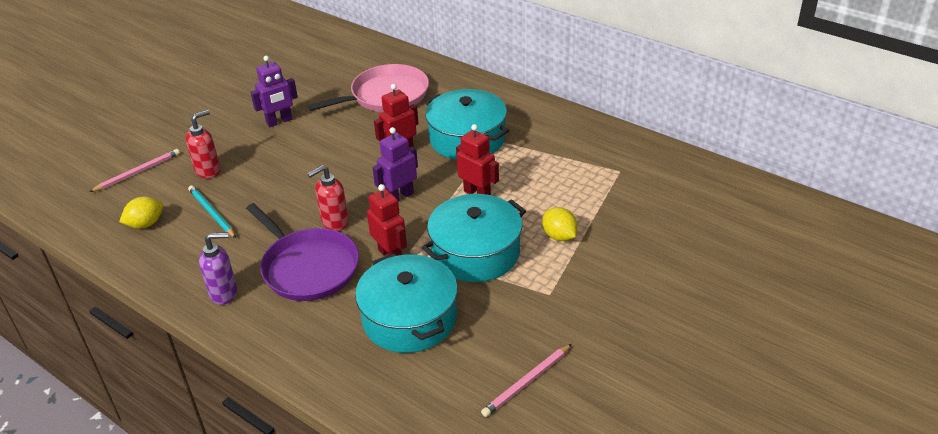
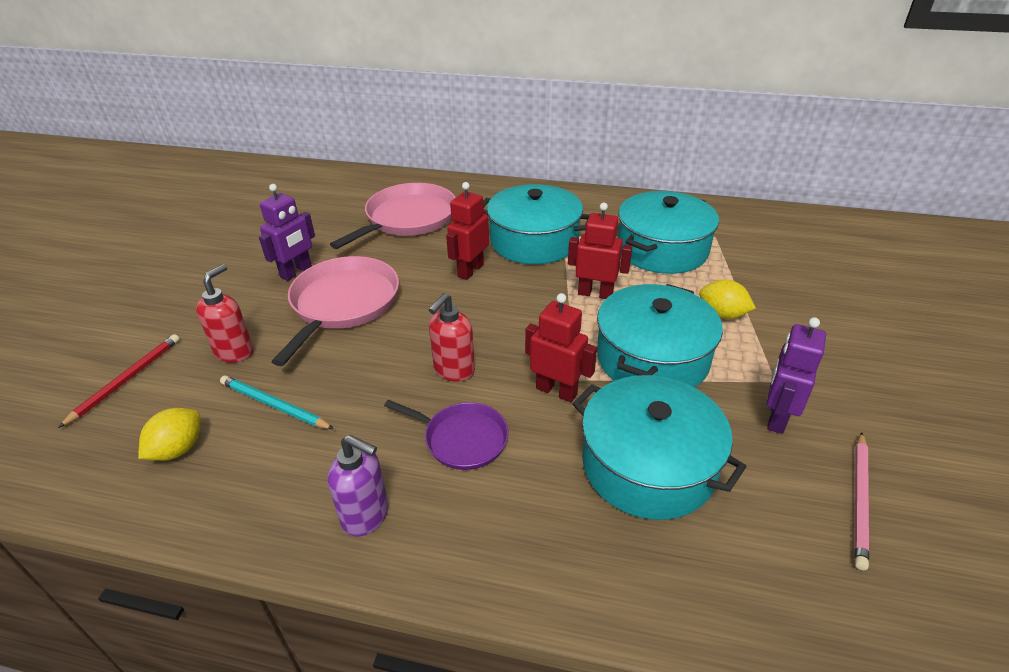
camera: 25 degrees left, 0 degrees up
(138, 172) = (126, 380): pink pencil -> red pencil
(224, 293) = (366, 515): purple soap dispenser -> purple soap dispenser turned 60 degrees clockwise
(295, 155) = (343, 304): none -> pink pan
(308, 267) = (462, 439): purple pan -> purple pan, size x0.60
(399, 197) = (510, 319): purple robot -> purple robot (776, 417)
(563, 171) = (662, 249): none -> turquoise pot

